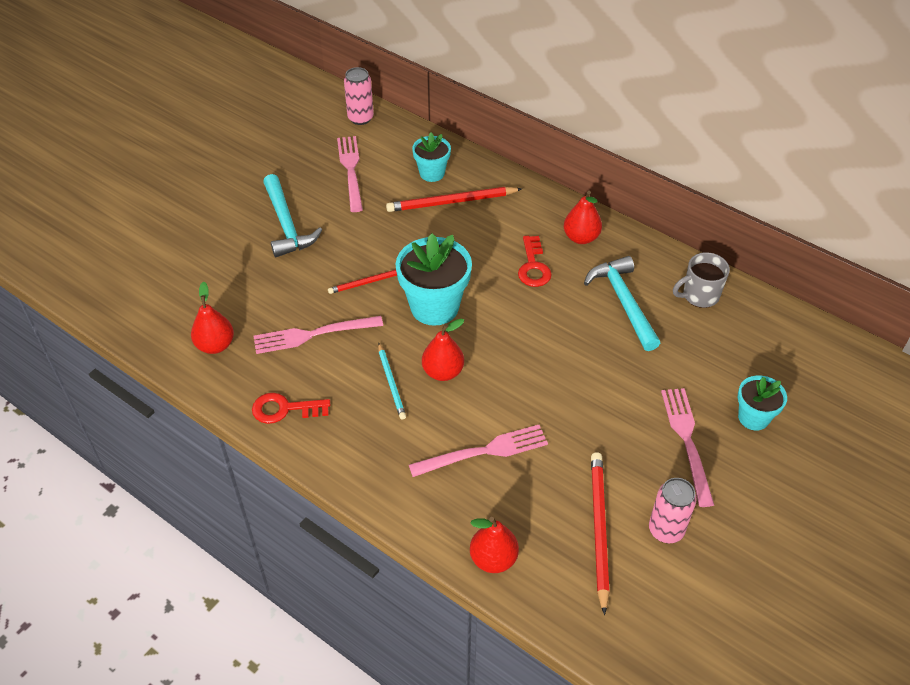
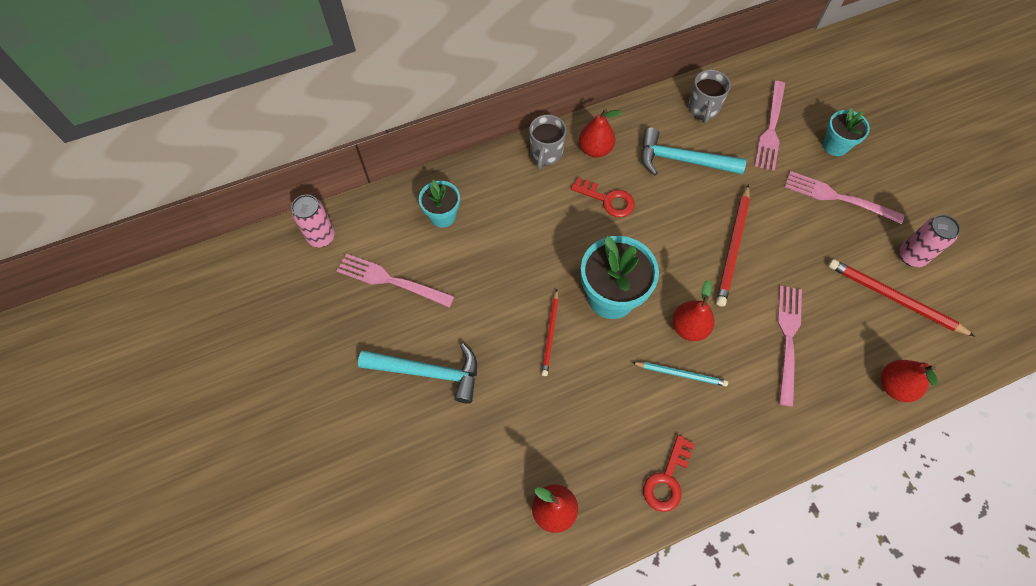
camera: 60 degrees left, 15 degrees up
(312, 335) = (589, 414): pink fork -> pink fork (771, 129)
(451, 202) = (491, 219): red pencil -> red pencil (733, 247)
(547, 208) = (546, 153): none -> grey mug

